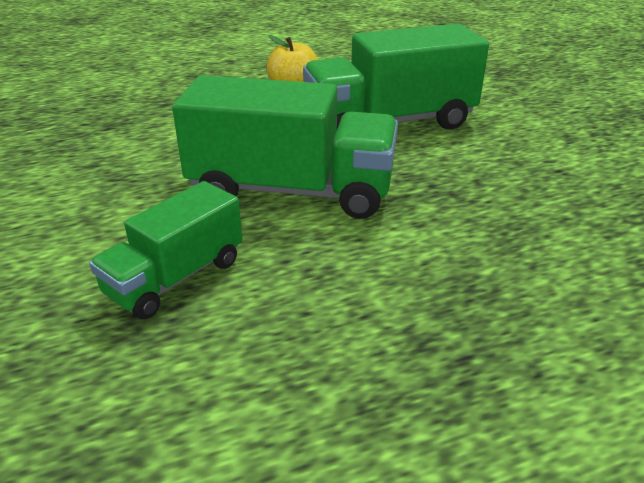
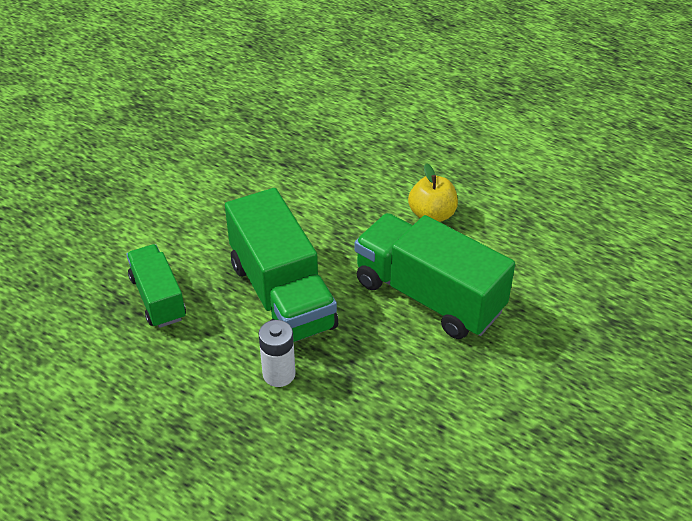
camera: 55 degrees right, 10 degrees up
(175, 277) = (158, 298): green truck -> green truck turned 60 degrees clockwise
(407, 233) = (279, 374): none -> white battery

